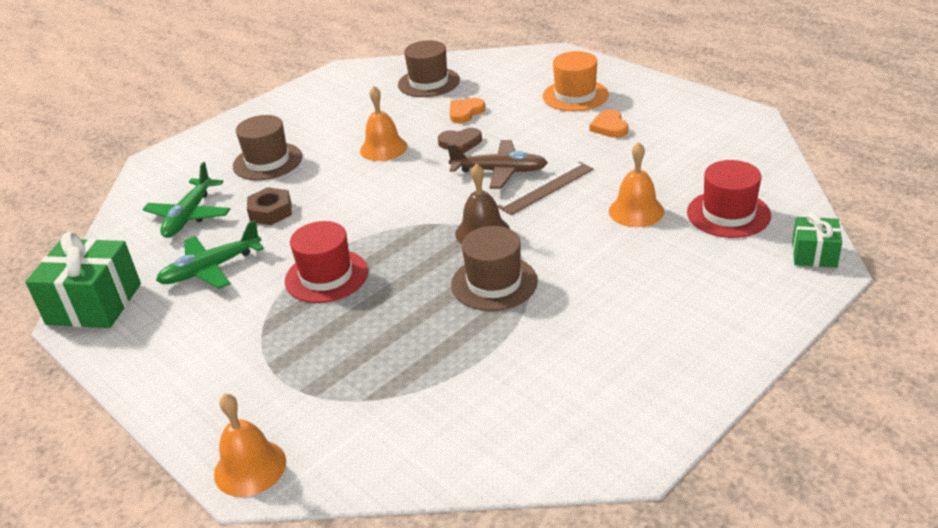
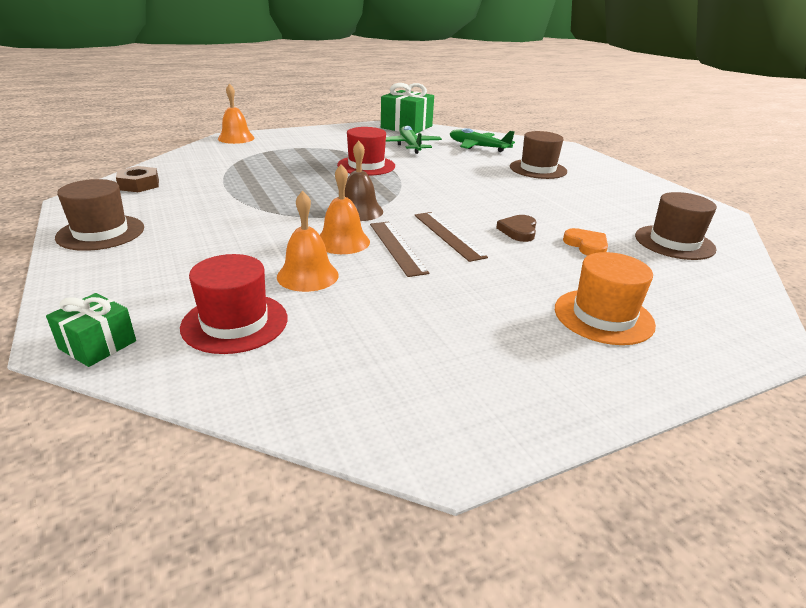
camera: 105 degrees right, 5 degrees down
(270, 212) = (462, 163): brown nut -> brown nut (139, 185)
(383, 148) = (531, 203): orange bell -> orange bell (342, 241)
(494, 283) = (290, 202): brown hat -> brown hat (101, 232)
(499, 171) = (448, 235): brown plane -> brown ruler
(609, 127) = (497, 314): orange heart -> none

